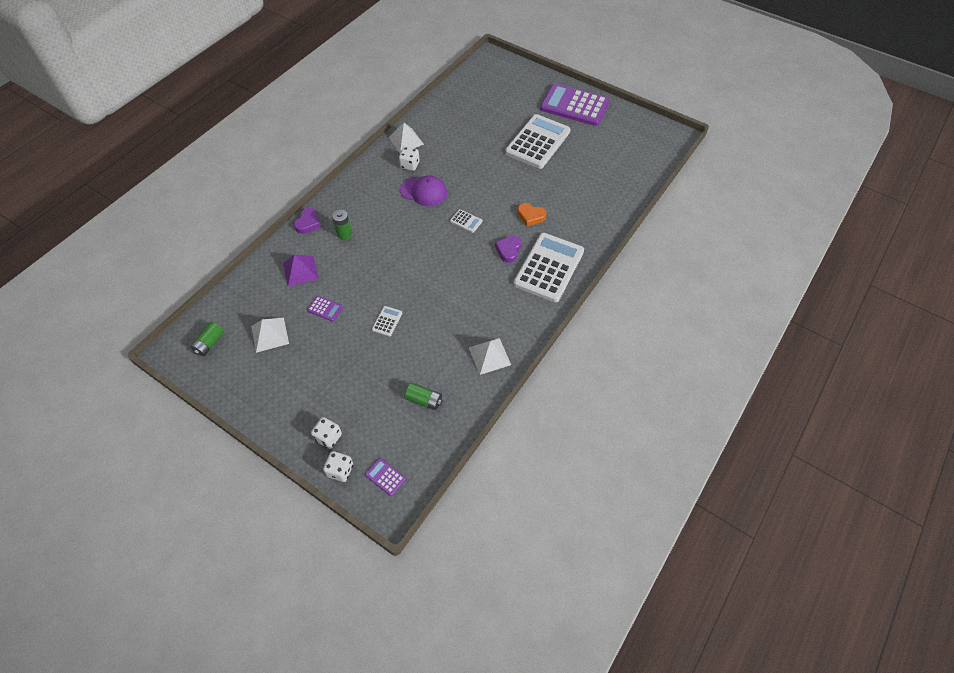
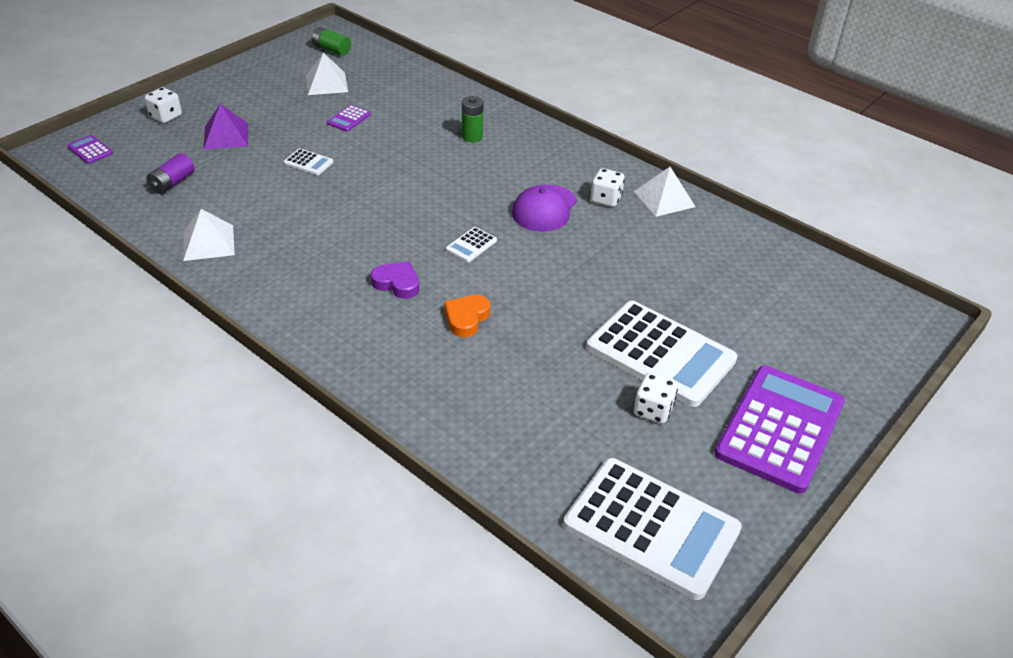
camera: 95 degrees right, 15 degrees down
(300, 271) = (417, 104): purple pyramid -> purple pyramid (226, 136)
(308, 223) = (499, 110): purple heart -> none
(340, 470) = (119, 122): white dice -> white dice (653, 410)
(385, 477) = (90, 150): purple calculator -> purple calculator turned 90 degrees counterclockwise
(424, 400) = (172, 183): green battery -> purple battery
(549, 267) = (345, 324): white calculator -> white calculator (651, 527)

